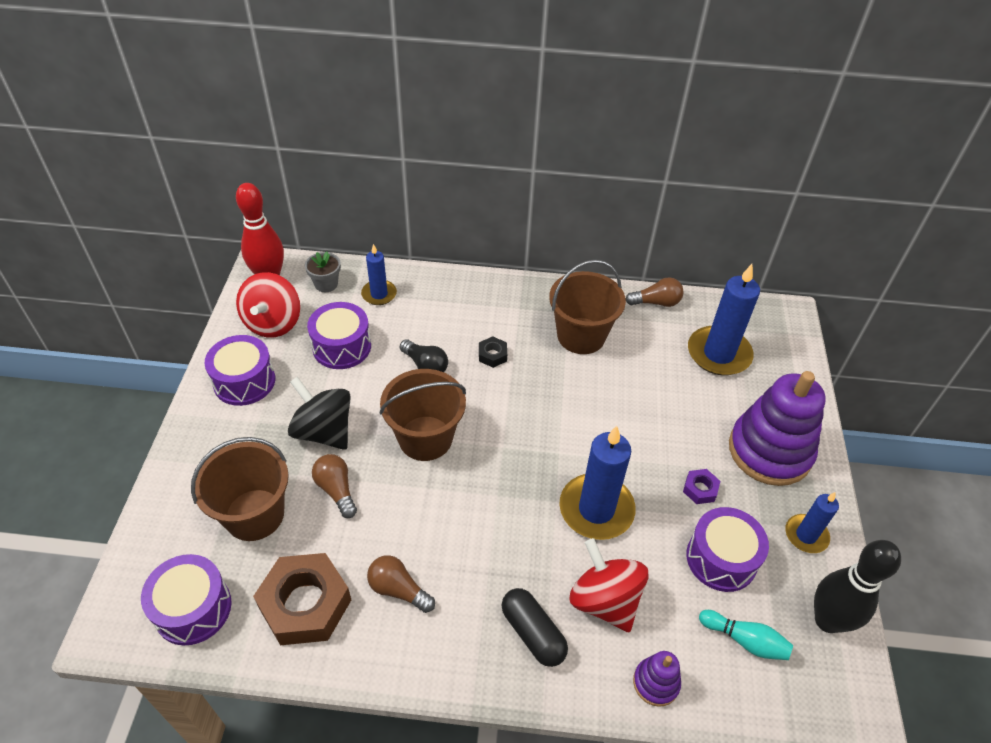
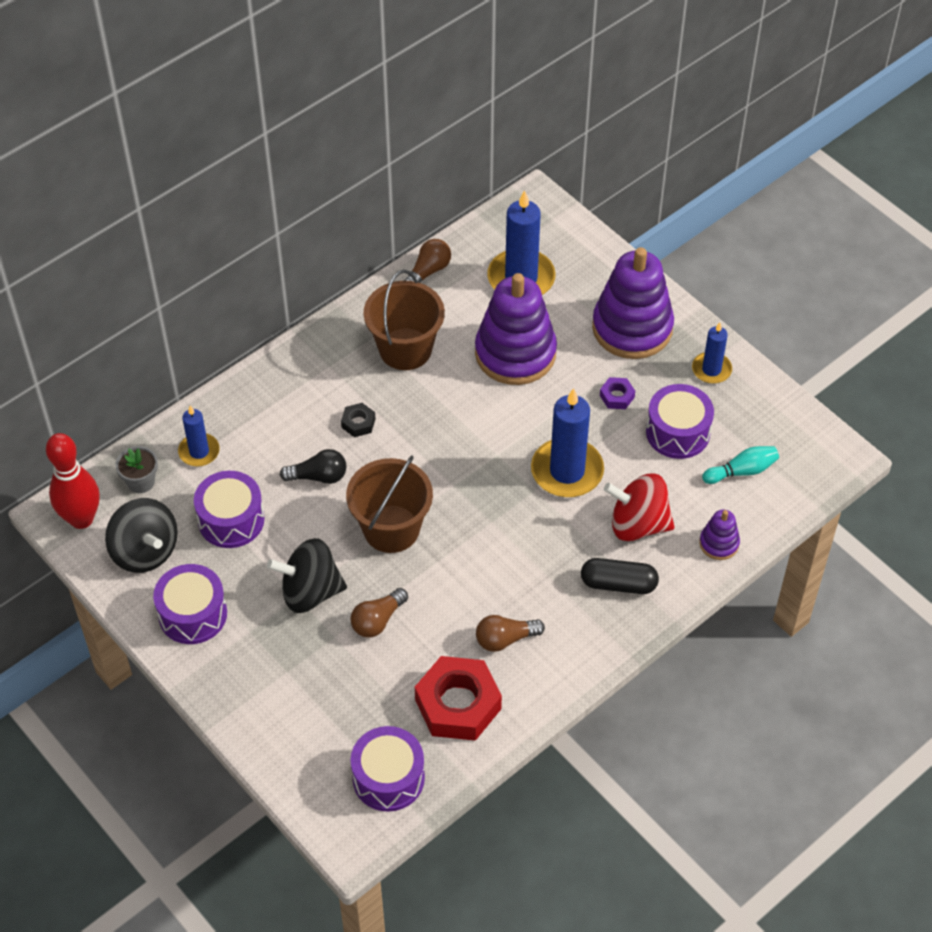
camera: 45 degrees left, 5 degrees up
(254, 514) = (343, 689): brown bucket -> none
(273, 323) = (145, 551): red spinning top -> black spinning top
(305, 604) = (458, 704): brown nut -> red nut
(336, 490) = (377, 620): brown light bulb -> brown light bulb turned 60 degrees counterclockwise
(655, 397) = (515, 353): none -> purple stacking toy
(827, 620) = (774, 415): black bowling pin -> none

